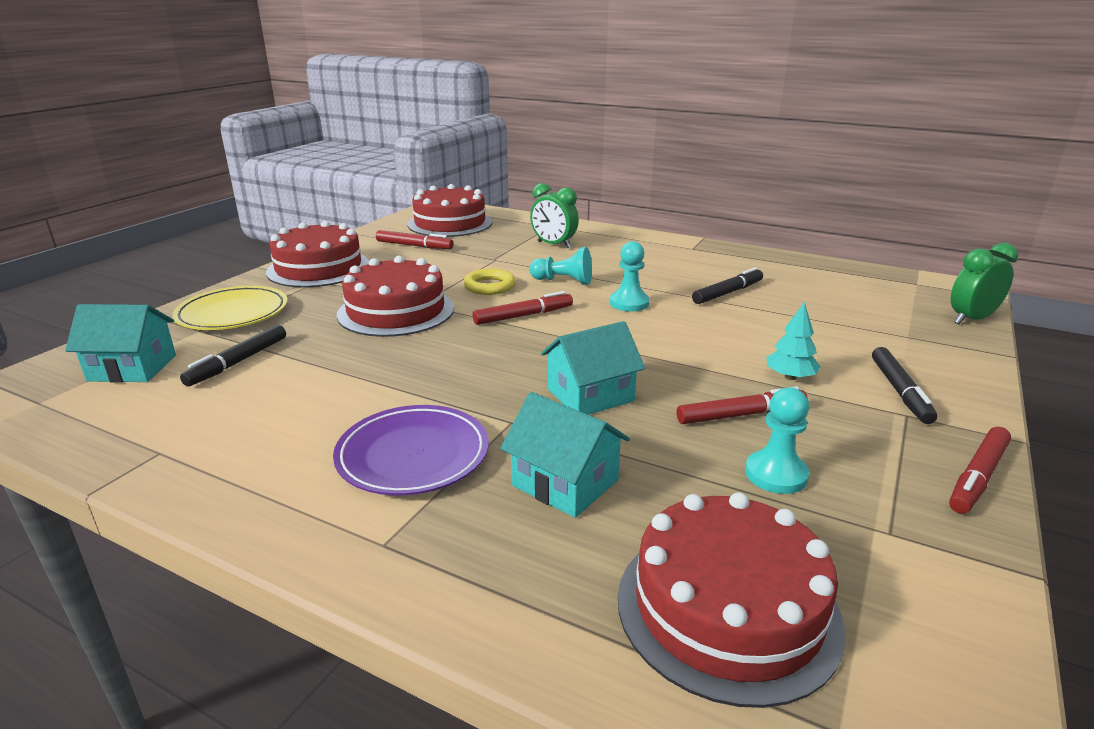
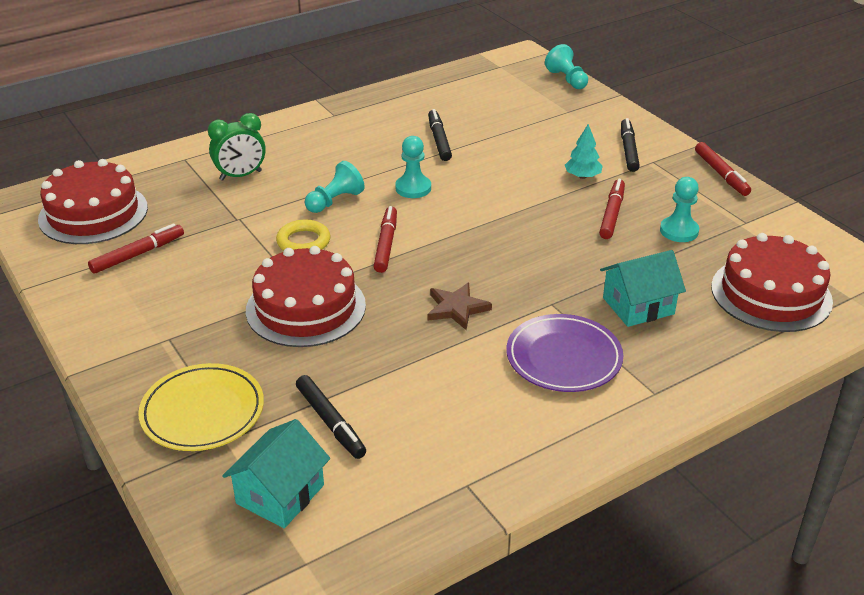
camera: 60 degrees left, 10 degrees up
(319, 268) = (131, 332): red cake -> none
(453, 372) = (456, 308): none -> brown star
(590, 395) = (543, 259): turquoise house -> none
(900, 391) = (628, 150): black marker -> black marker turned 120 degrees counterclockwise
(971, 319) = (567, 79): green clock -> turquoise pawn

